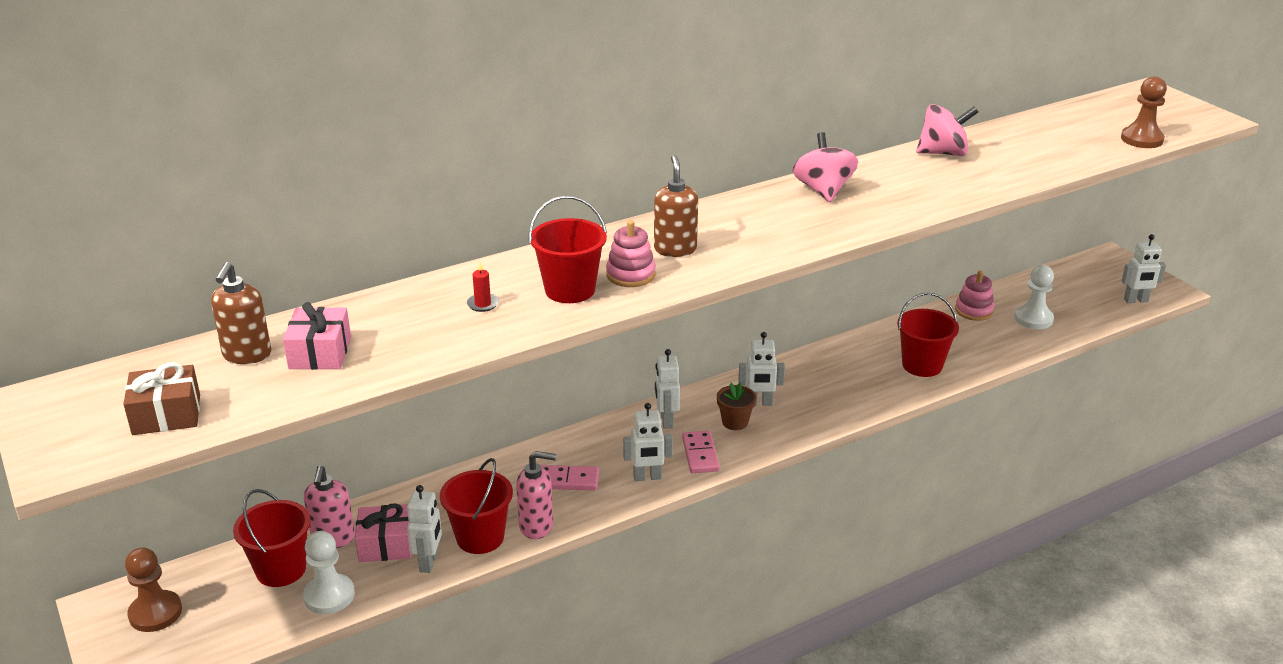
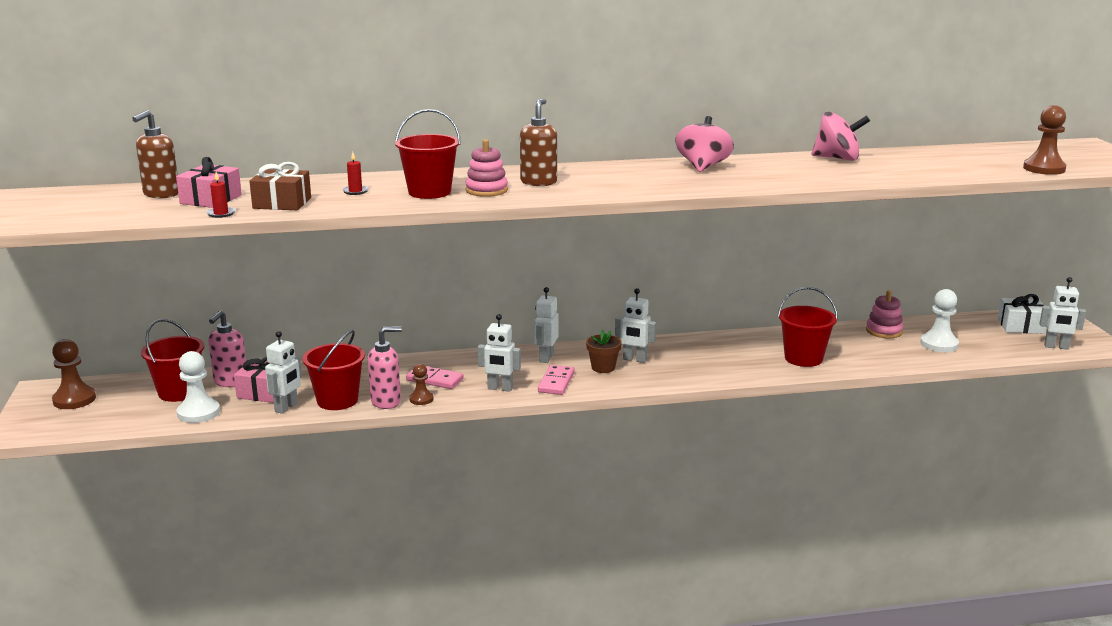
camera: 20 degrees right, 10 degrees down
(166, 415) = (74, 213): brown gift -> brown gift (282, 203)
(358, 378) = (221, 213): none -> red candle
(537, 526) = (386, 402): pink soap dispenser -> pink soap dispenser turned 45 degrees counterclockwise
(573, 513) = (421, 399): none -> brown pawn
(1090, 279) = (1020, 326): none -> white gift

